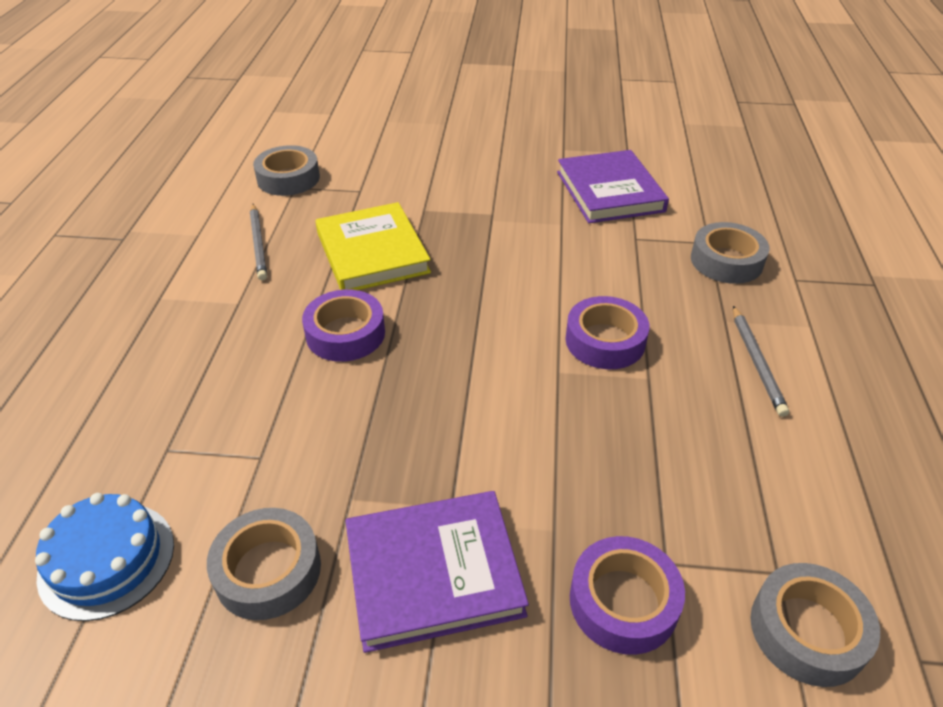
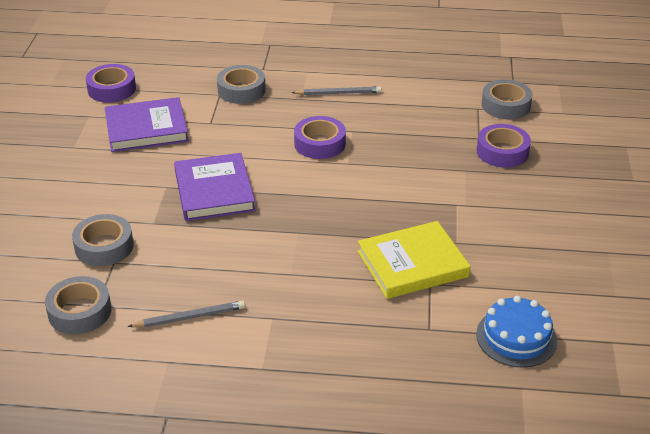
camera: 90 degrees left, 5 degrees down
(268, 570) = (510, 269): grey tape -> grey tape (104, 246)
(345, 333) = (311, 255): purple tape -> purple tape (112, 89)
(372, 252) = (212, 248): yellow book -> yellow book (412, 264)
(433, 572) = (498, 209): purple book -> purple book (214, 191)

